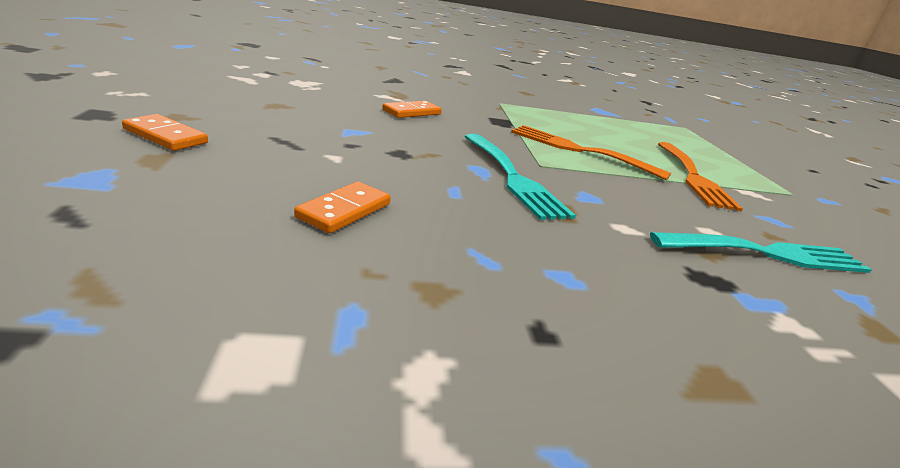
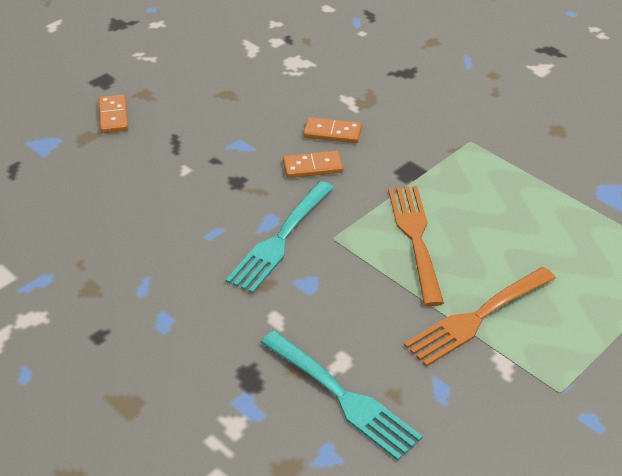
camera: 55 degrees right, 15 degrees up
(344, 210) = (124, 219): orange domino -> orange domino (312, 167)

